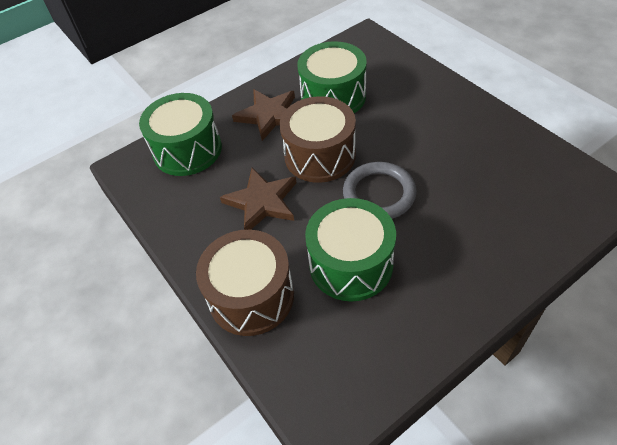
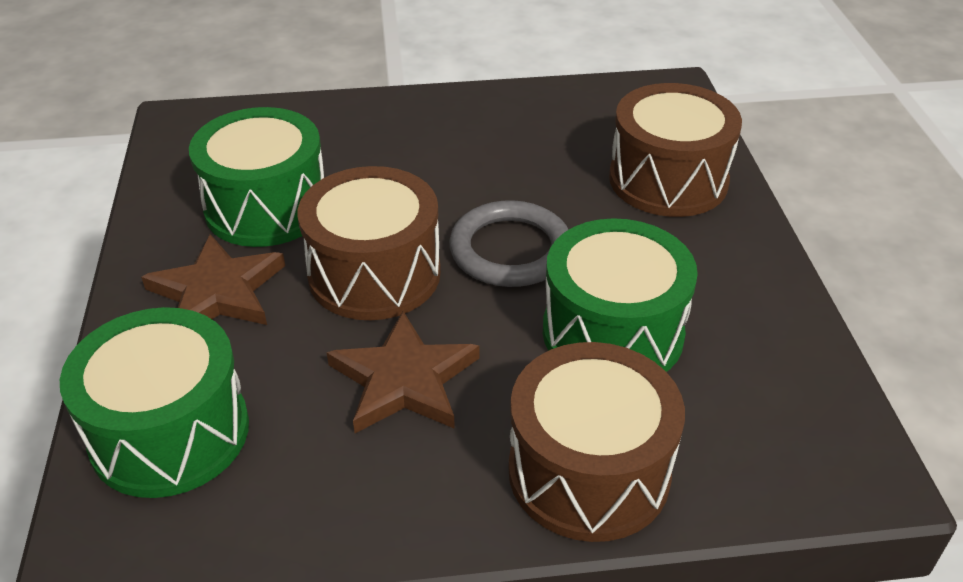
camera: 65 degrees left, 10 degrees down
(505, 232) = (668, 180): none -> brown drum

